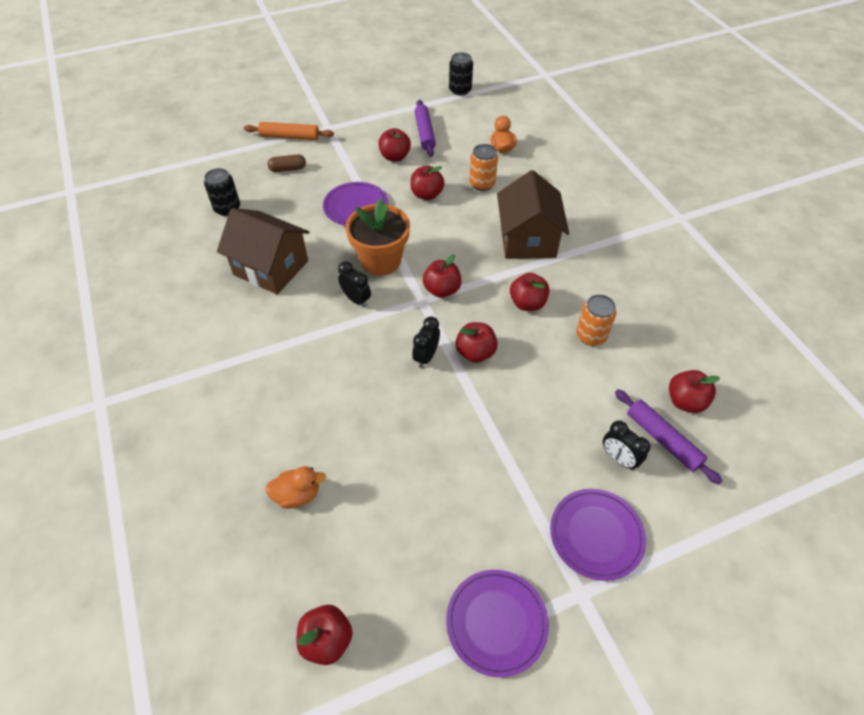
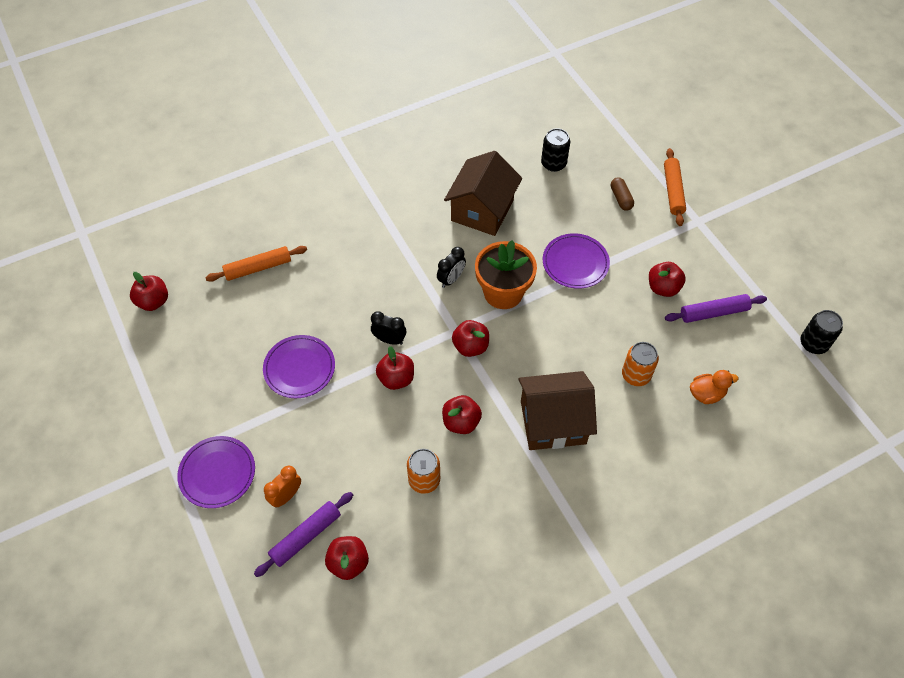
camera: 85 degrees right, 5 degrees up
(297, 495) = (258, 268): orange duck -> orange rolling pin
(426, 195) = (606, 323): red apple -> none
(496, 622) = (155, 402): purple plate -> purple plate (299, 368)
(618, 459) = (286, 496): black clock -> orange clock

